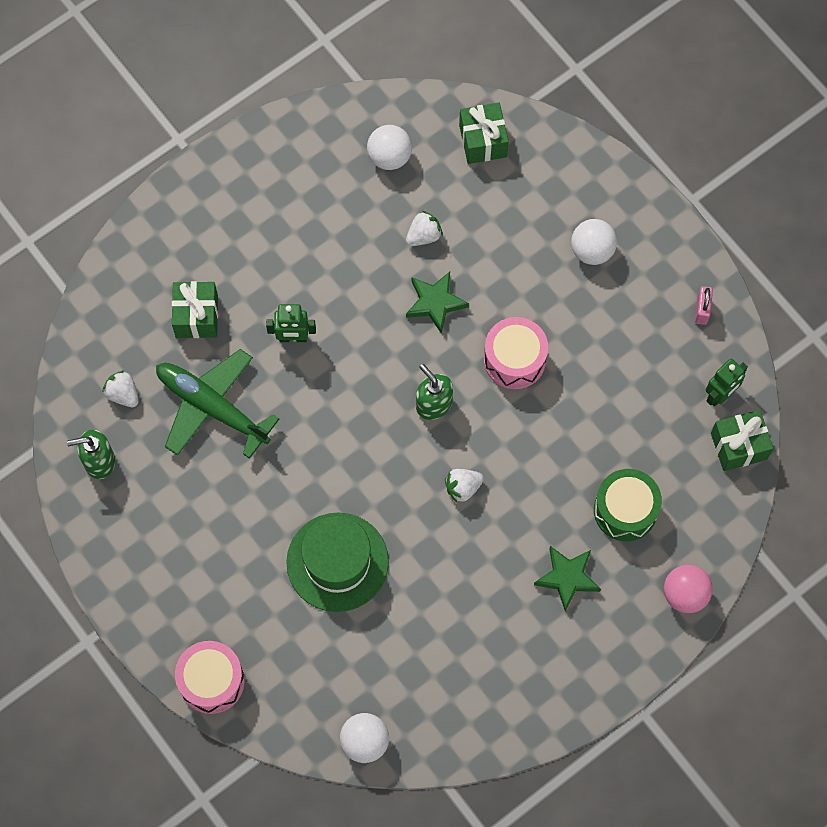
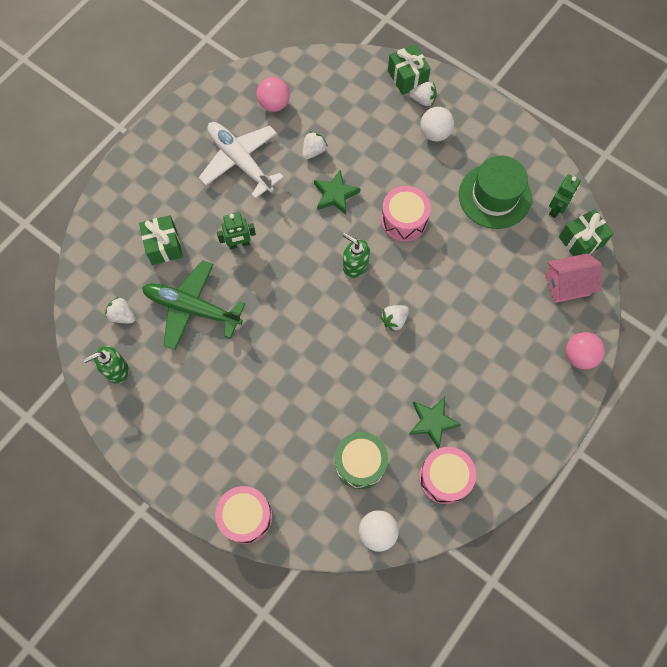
camera: 15 degrees left, 0 degrees up
(324, 226) = (240, 161): none -> white plane
(337, 562) = (317, 399): green hat -> green hat (494, 196)
(389, 157) = (274, 104): white ball -> pink ball
(466, 699) = (444, 477): none -> pink drum
(483, 141) = (336, 79): green gift -> green gift (407, 77)
(567, 577) = (491, 366): green star -> green star (432, 422)
(590, 200) = (423, 100): none -> white strawberry
(625, 510) = (516, 306): green drum -> green drum (360, 463)
(700, 499) = (567, 285): none -> pink house
(702, 310) = (524, 155): pink padlock -> none

